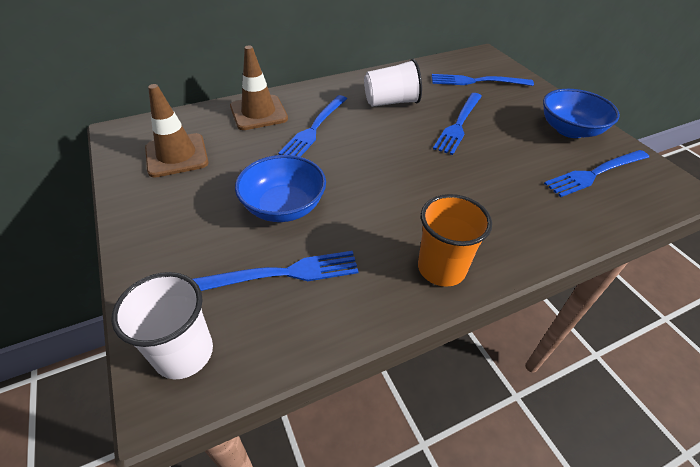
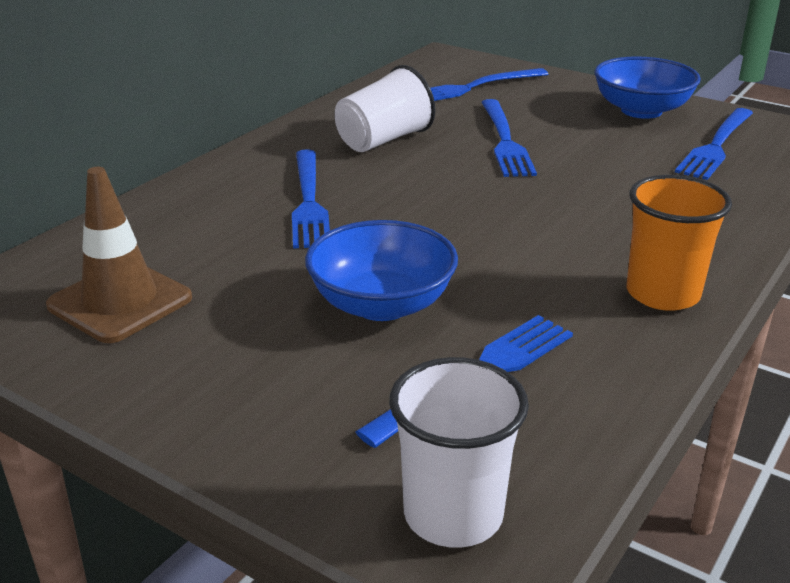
camera: 30 degrees left, 15 degrees down
(258, 113) = (192, 208): brown traffic cone -> none

